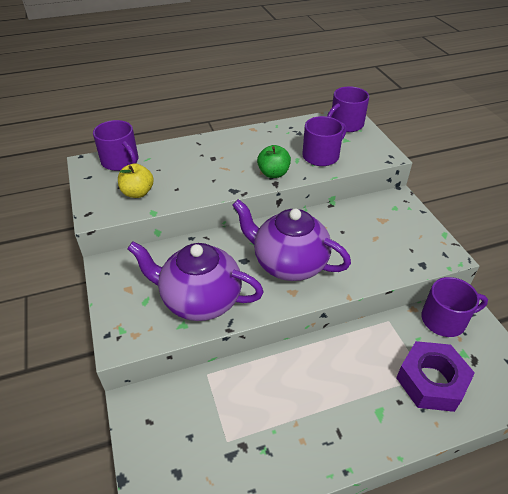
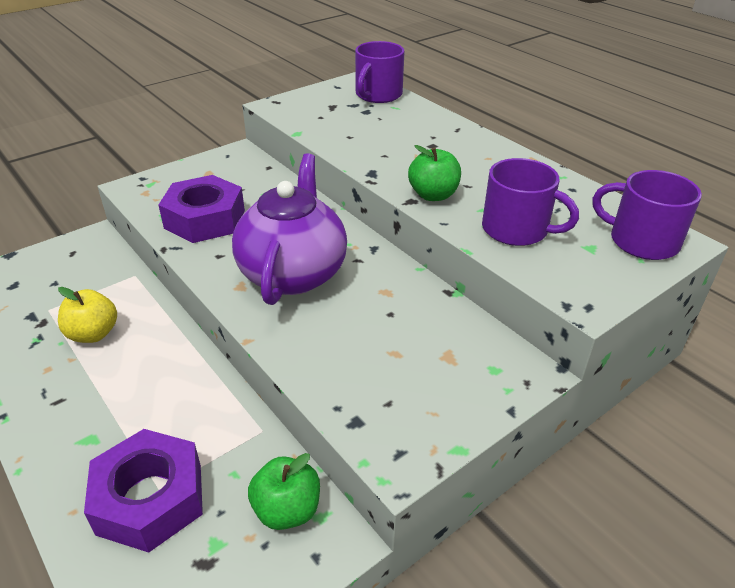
camera: 70 degrees right, 5 degrees down
(138, 193) = (326, 117): yellow apple -> yellow apple (93, 334)
(200, 300) = (205, 219): purple teapot -> purple nut
(444, 320) = (287, 510): purple mug -> green apple

